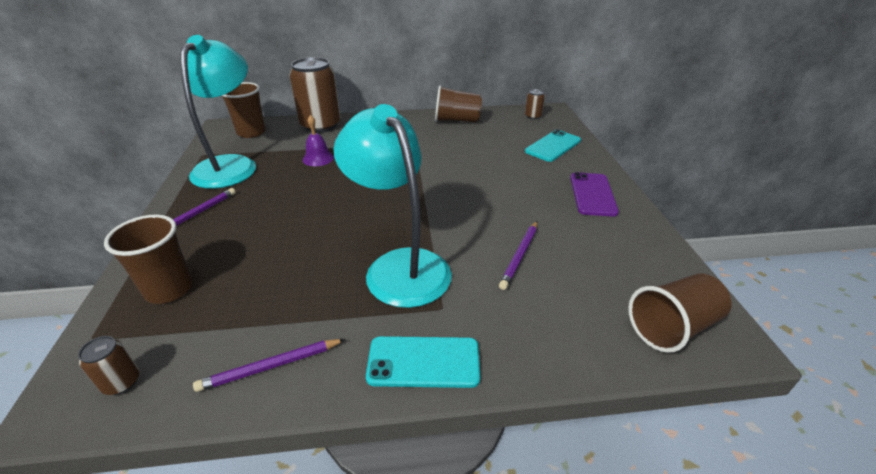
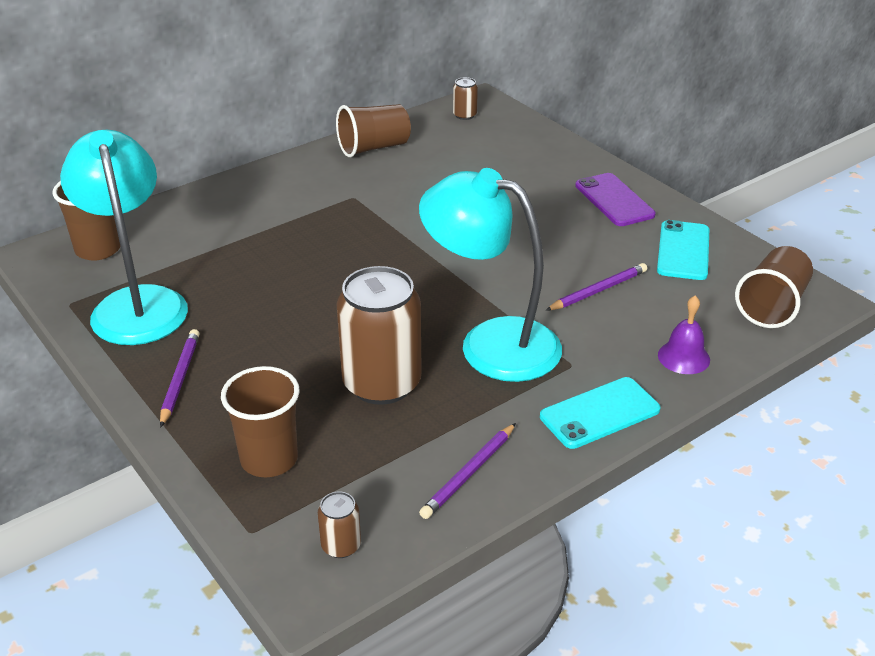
camera: 30 degrees left, 0 degrees up
(318, 158) = (249, 256): purple bell -> purple bell (683, 357)
(320, 125) = (191, 209): brown can -> brown can (382, 383)
(520, 256) = (598, 290): purple pencil -> purple pencil turned 120 degrees counterclockwise
(553, 146) = (524, 152): turquoise phone -> turquoise phone (683, 251)

